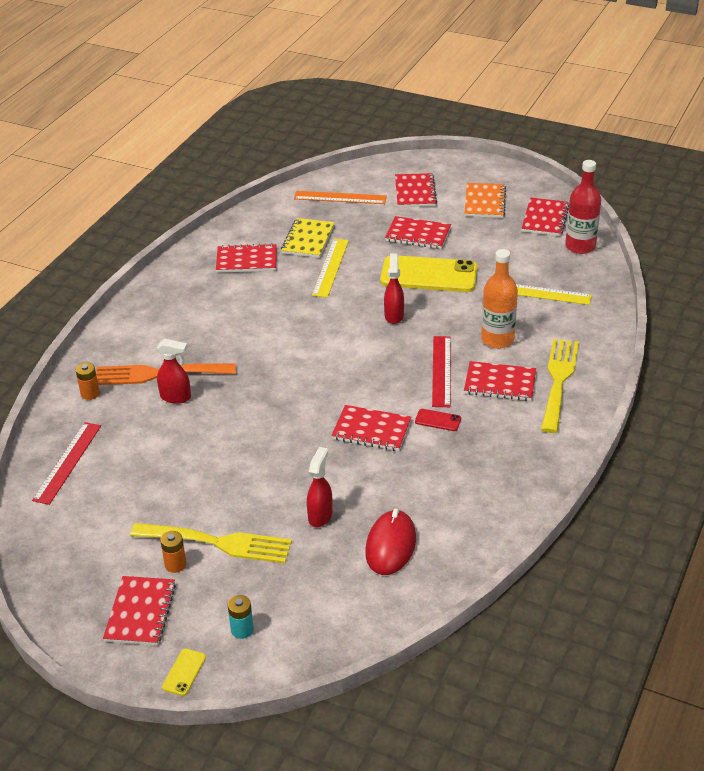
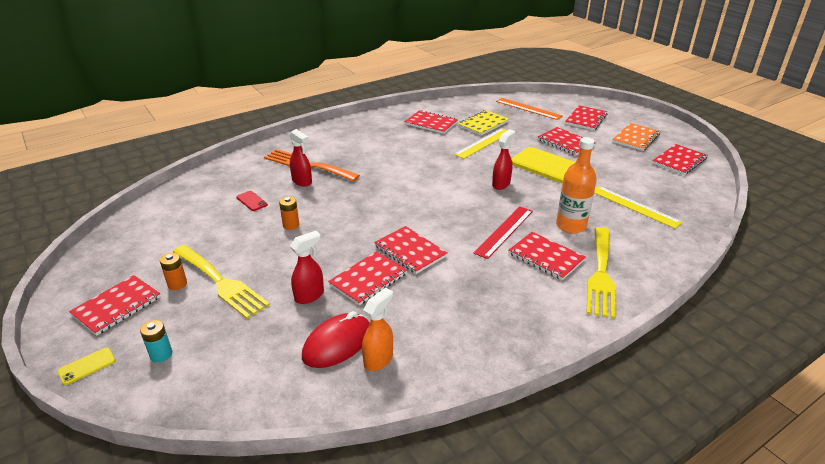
camera: 30 degrees right, 5 degrees down
(68, 462) = (196, 194): red ruler -> none
(90, 394) = (255, 162): orange battery -> orange battery (291, 225)
(359, 476) = (368, 279): none -> red notebook
(438, 420) = (469, 264): red phone -> red phone (252, 201)
(438, 542) = (378, 359): none -> orange spray bottle
(558, 380) = (601, 274): yellow fork -> yellow fork turned 150 degrees clockwise
(580, 246) = (697, 187): red bottle -> none

